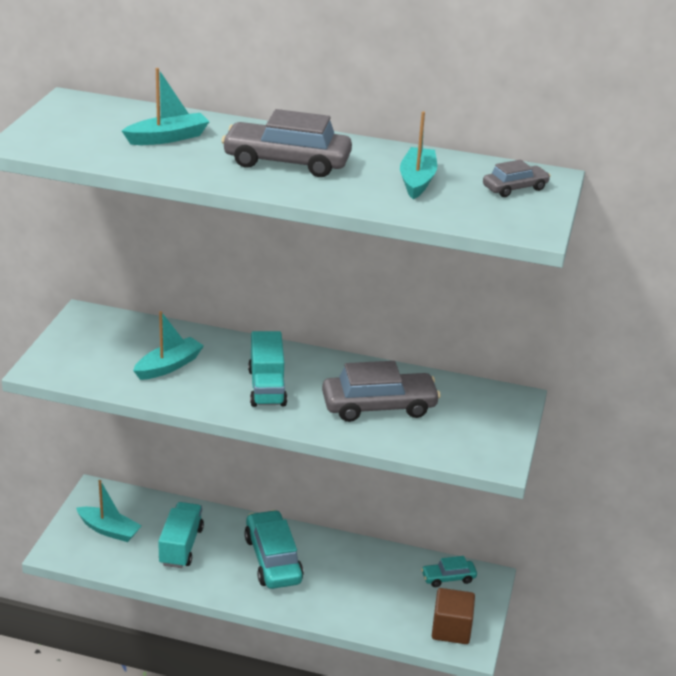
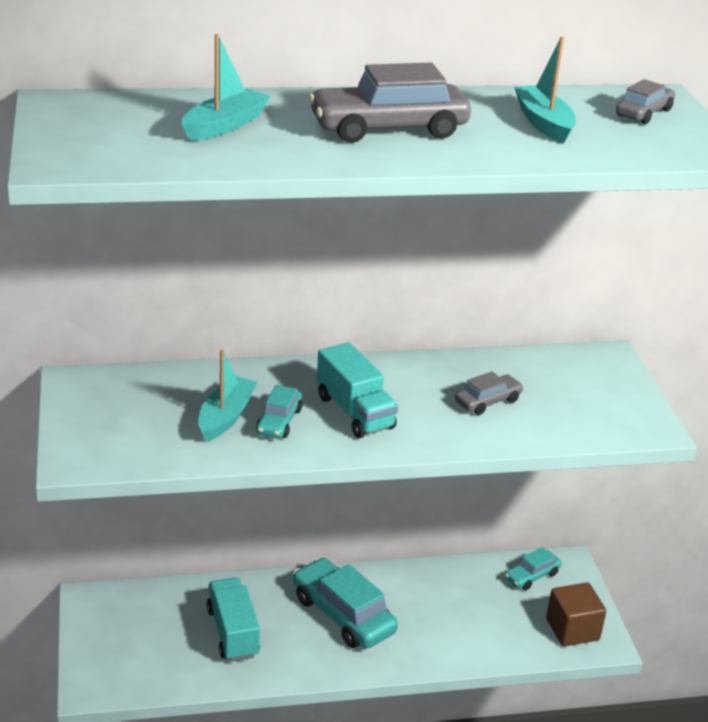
camera: 25 degrees left, 0 degrees up
(109, 530) = (137, 640): turquoise boat -> none
(204, 379) = (279, 421): none -> turquoise car
(379, 406) = (488, 401): grey car -> grey car, size x0.53

